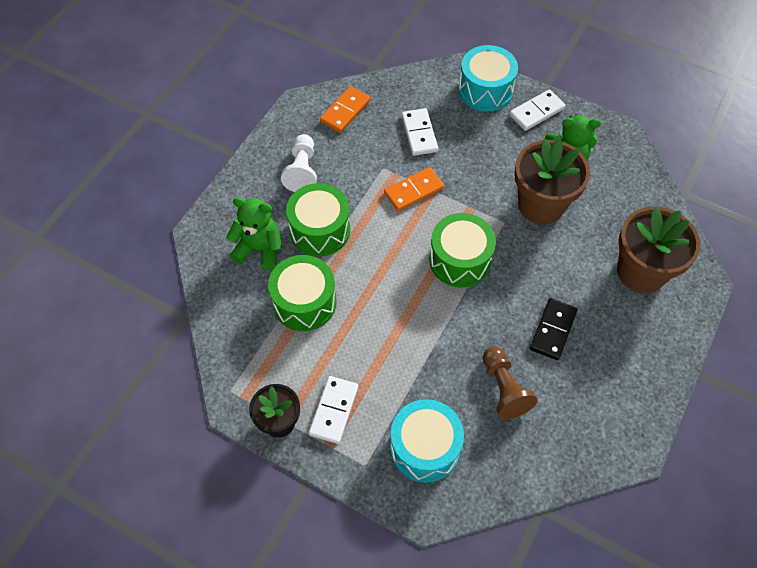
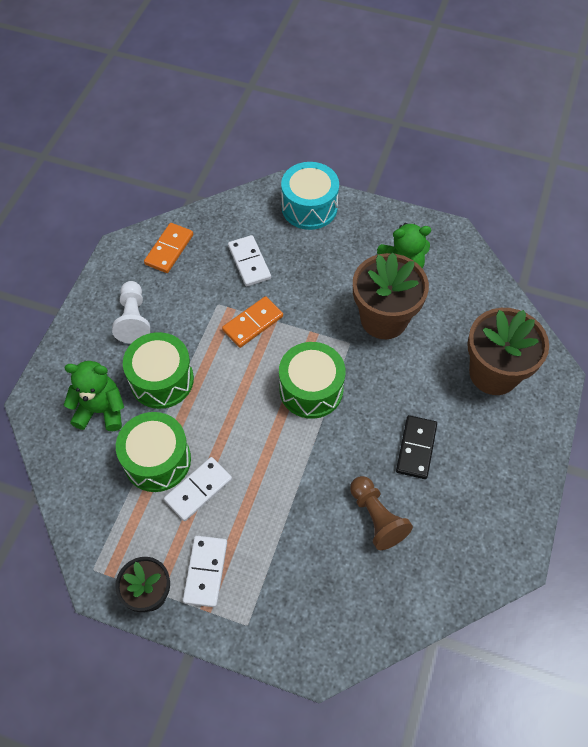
camera: 10 degrees left, 0 degrees up
(425, 447) = (306, 595): turquoise drum -> none
(536, 112) = (364, 223): white domino -> white domino (198, 490)

